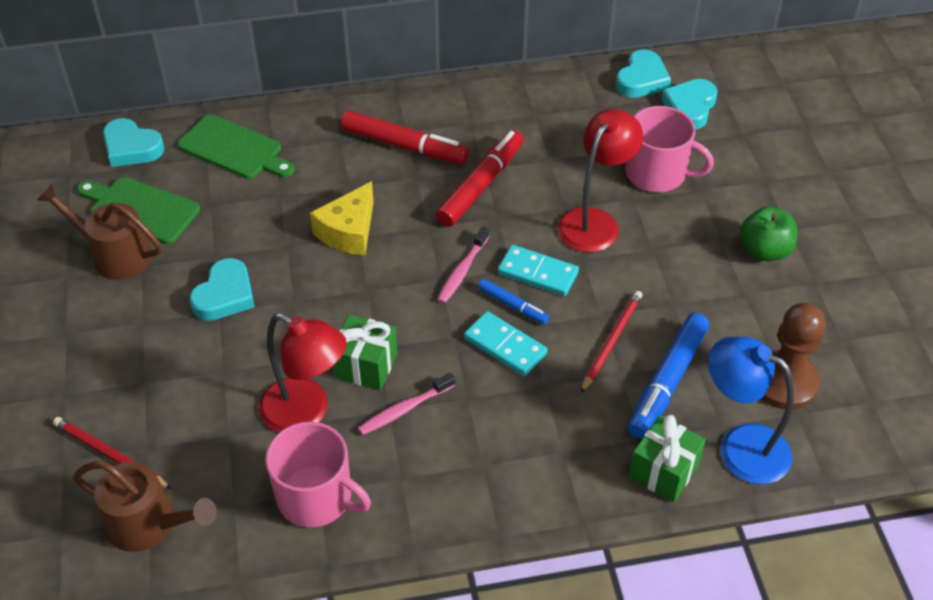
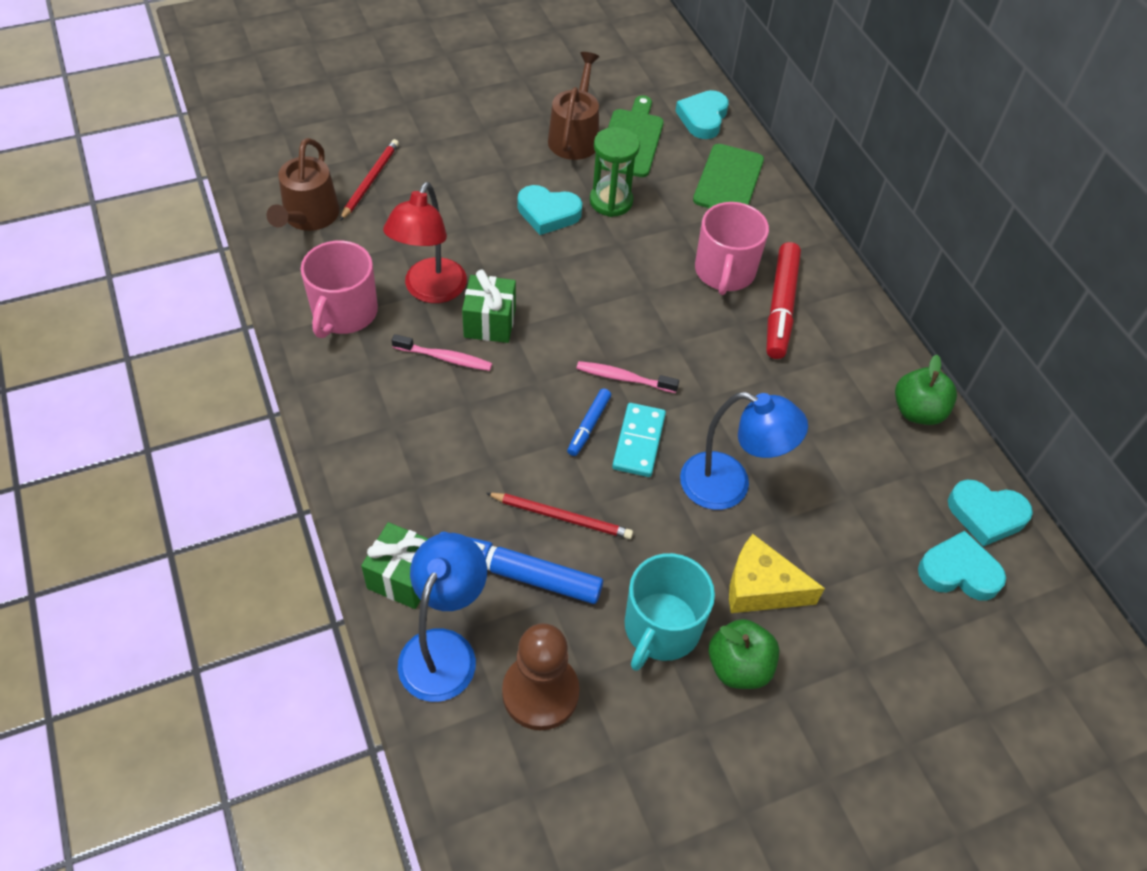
camera: 75 degrees right, 5 degrees up
(226, 241) = (611, 201): none -> green hourglass
(349, 231) = (649, 283): yellow cheese -> yellow cheese (761, 588)
(404, 409) = (445, 358): pink toothbrush -> pink toothbrush turned 150 degrees clockwise
(481, 185) = (747, 378): red marker -> none
(505, 346) = (536, 425): turquoise domino -> none
(538, 90) = (917, 411): none -> green apple
(594, 221) = (729, 486): red lamp -> blue lamp
(657, 173) = (827, 543): pink mug -> pink mug (724, 272)
(728, 292) = (661, 628): none -> turquoise mug

